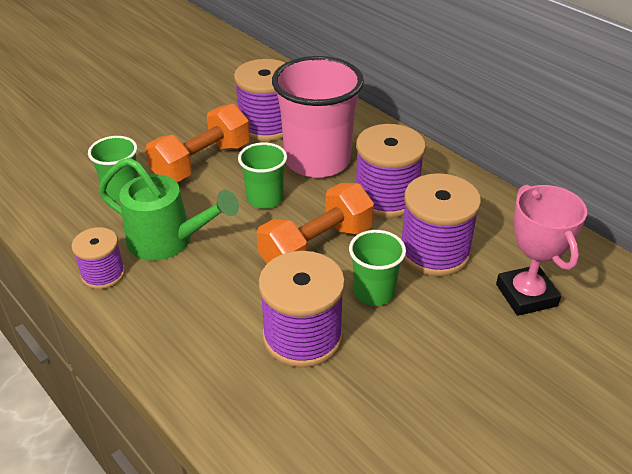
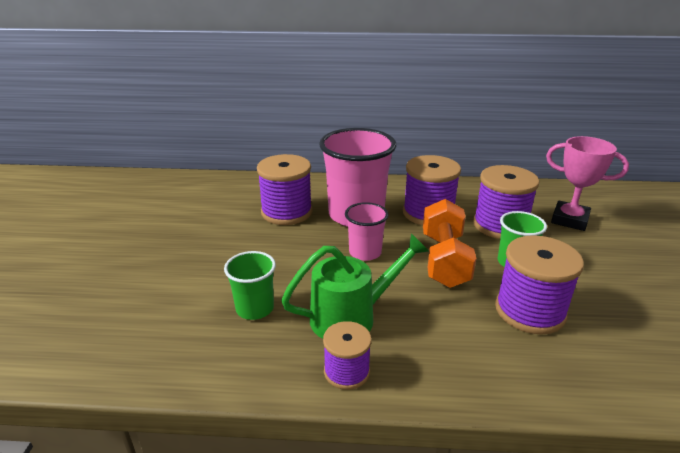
camera: 45 degrees left, 10 degrees down
(202, 162) = (282, 256): orange dumbbell -> none
(265, 198) = (365, 252): green cup -> pink cup

